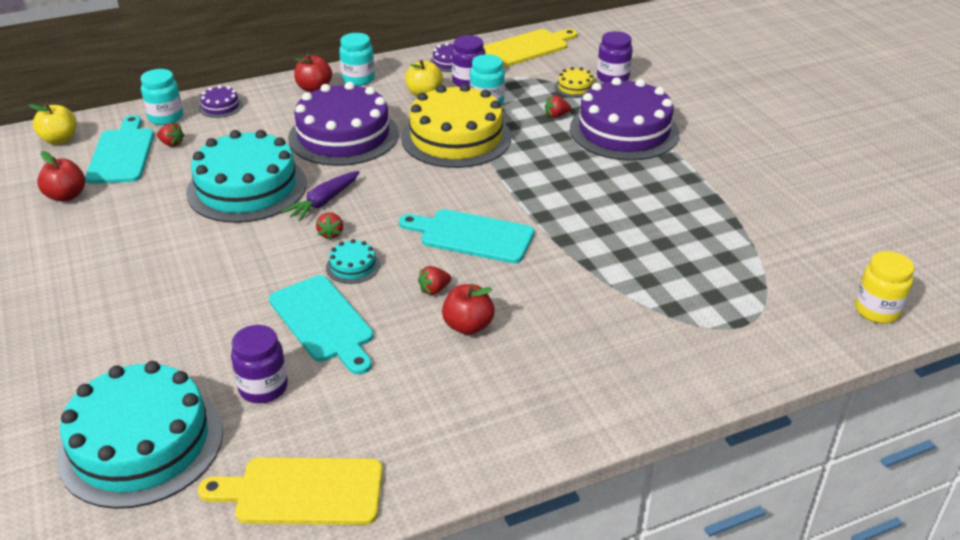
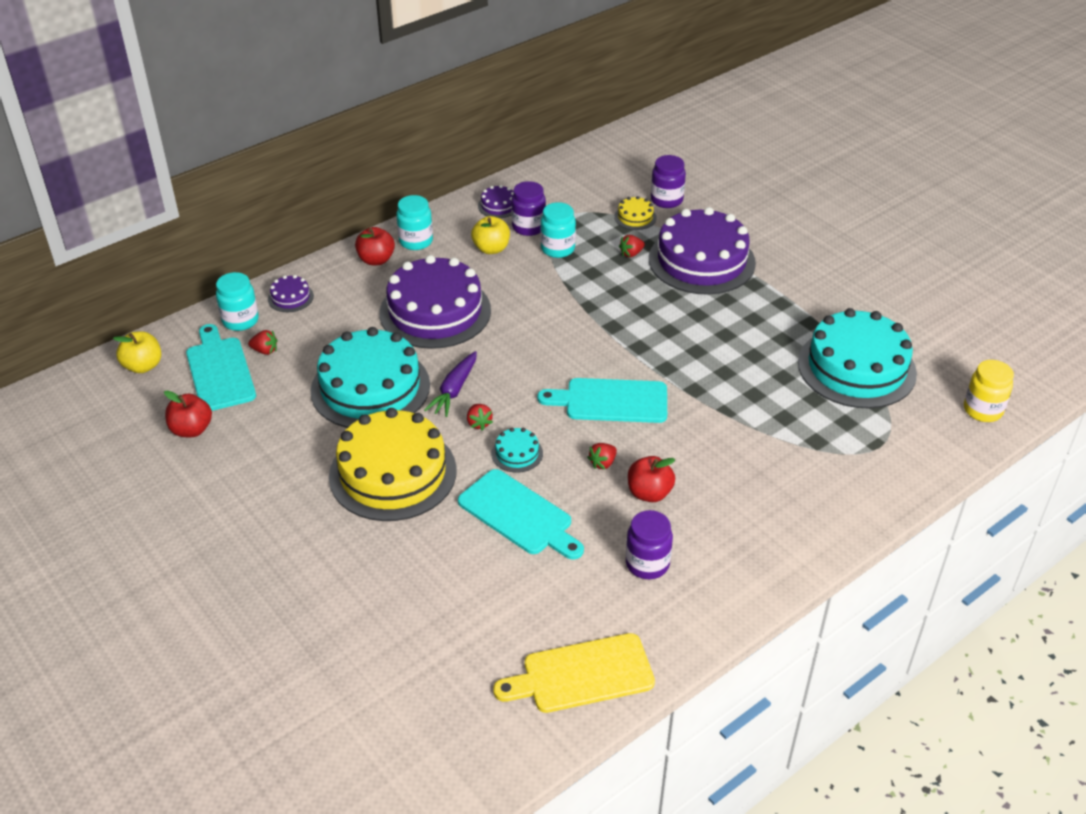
camera: 15 degrees left, 5 degrees up
(141, 443) = (418, 663): turquoise cake -> turquoise cake (856, 368)
(263, 388) = (498, 589): purple jar -> purple jar (647, 564)
(456, 137) = (547, 295): yellow cake -> yellow cake (393, 473)
(528, 47) = (569, 175): yellow cutting board -> none

